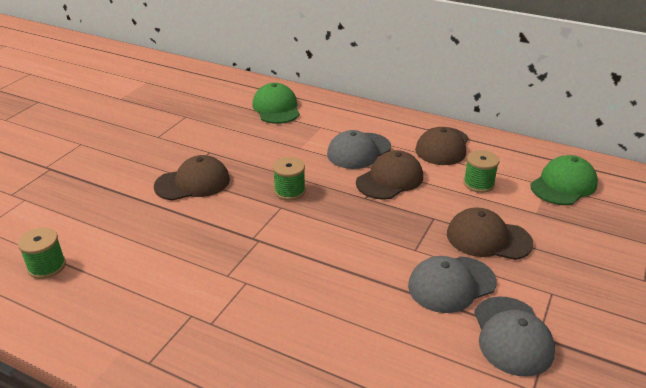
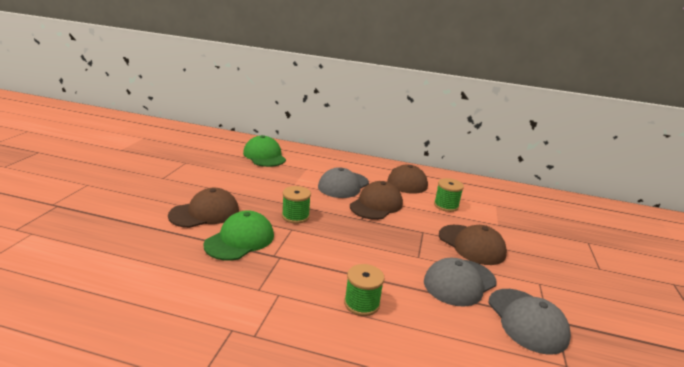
camera: 15 degrees left, 10 degrees down
(47, 266) = (63, 294): green spool -> green spool (362, 303)
(488, 238) = (471, 245): brown cap -> brown cap turned 135 degrees counterclockwise
(563, 185) = (507, 204): green cap -> green cap (240, 240)

